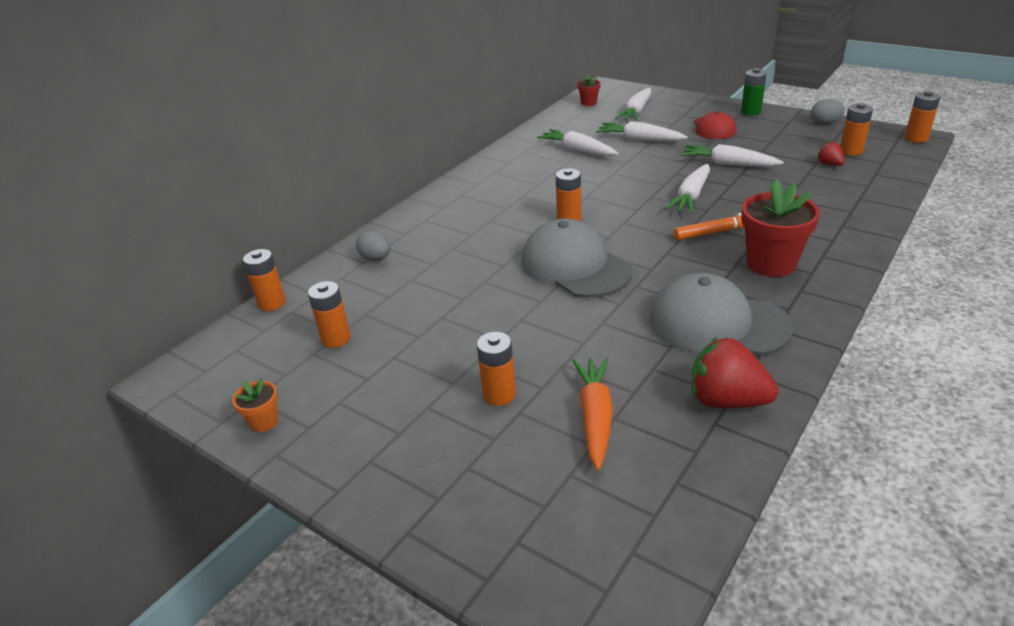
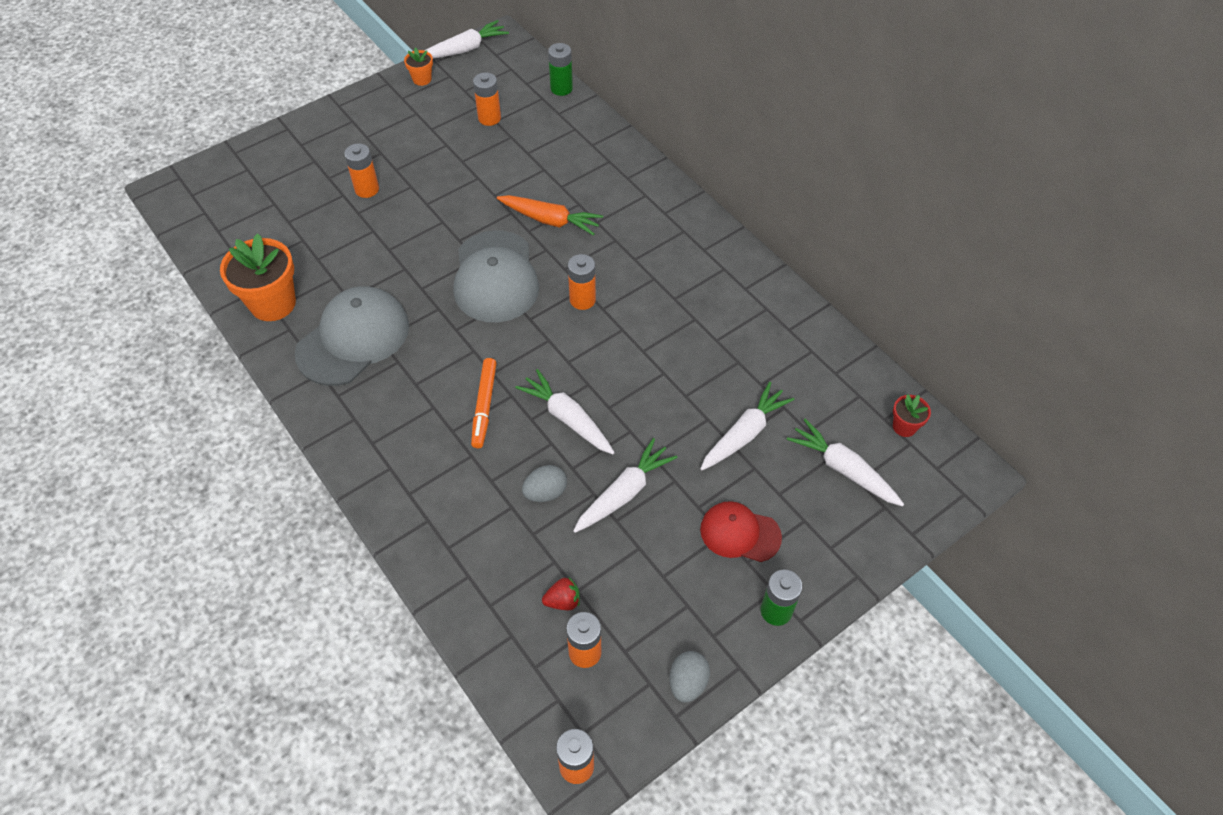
camera: 105 degrees right, 20 degrees up
(272, 303) = (561, 88): orange battery -> green battery
(376, 258) = (592, 153): grey egg -> grey egg (545, 492)
(574, 266) = (495, 277): grey cap -> grey cap turned 105 degrees clockwise
(578, 150) = (744, 360): white carrot -> white carrot (464, 49)
(595, 417) = (310, 230): orange carrot -> orange carrot (550, 220)
(726, 400) = (273, 303): red strawberry -> orange flower pot
(771, 263) = (405, 419): red flower pot -> none

